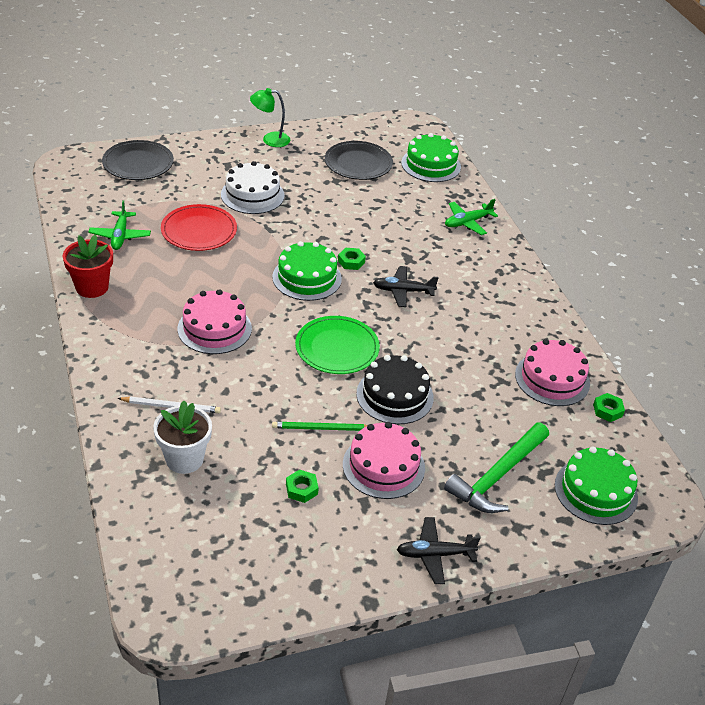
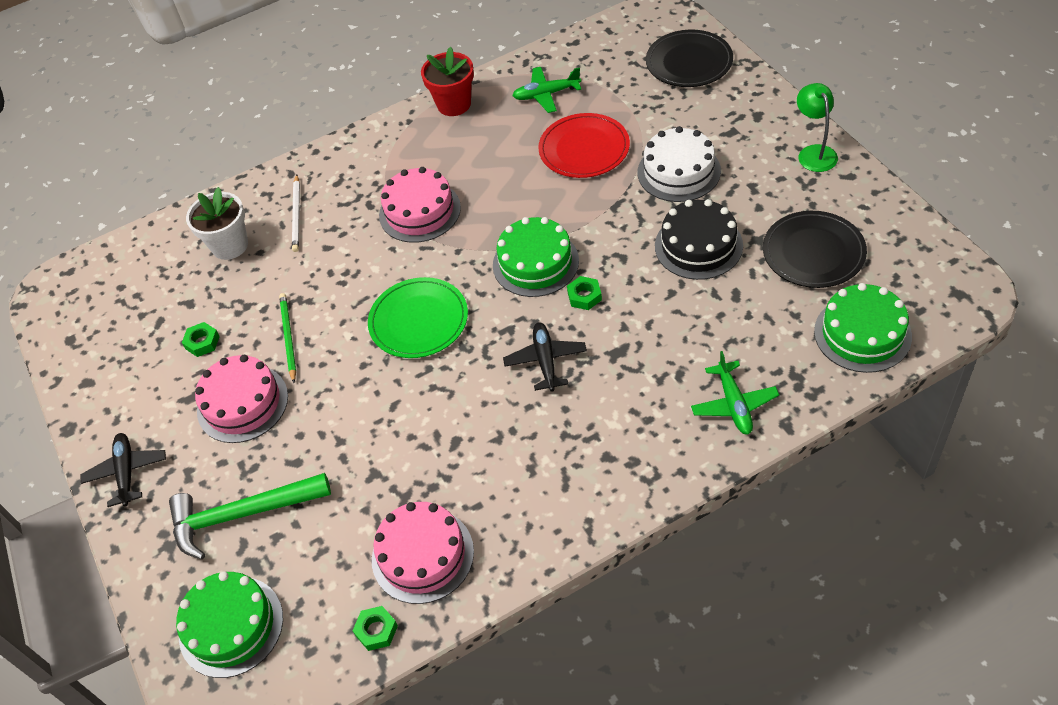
camera: 90 degrees right, 10 degrees up
(394, 395) = (352, 391): black cake -> black cake (698, 246)
(467, 222) = (734, 404): green plane -> green plane turned 150 degrees counterclockwise
(497, 476) = (242, 515): green hammer -> green hammer turned 45 degrees counterclockwise

